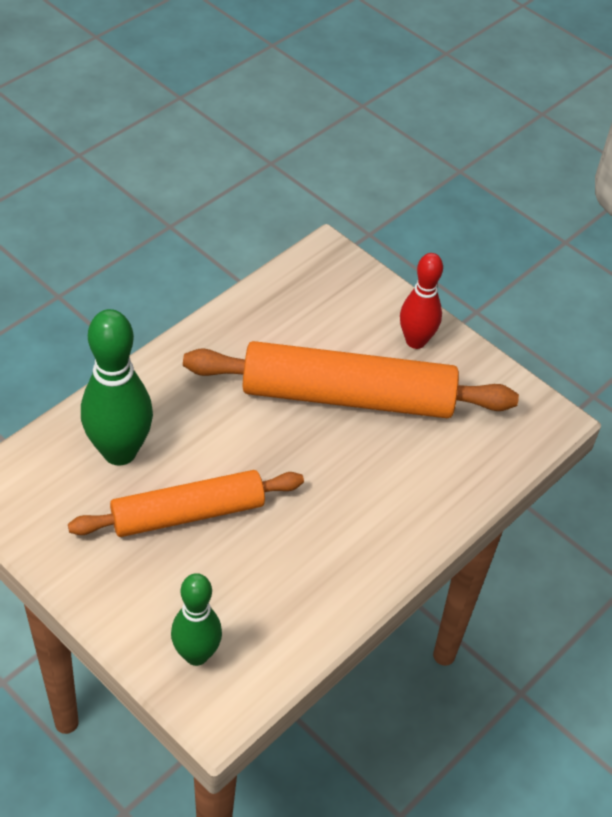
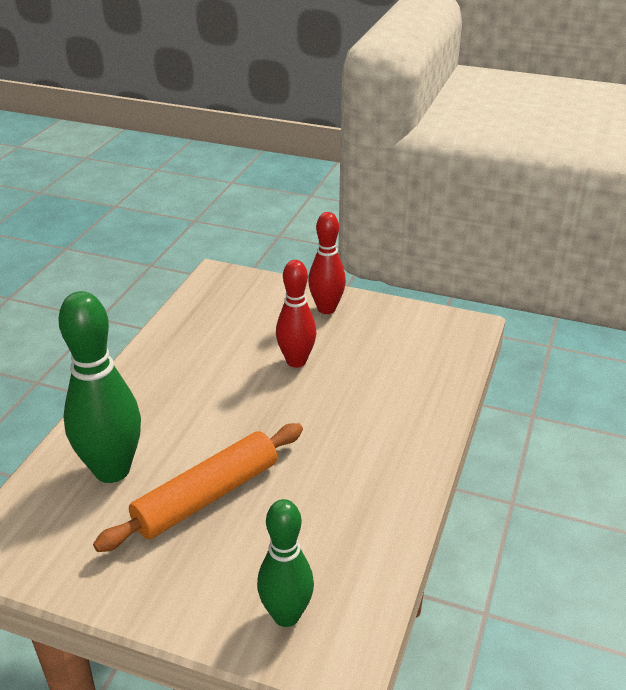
camera: 20 degrees left, 15 degrees down
(348, 396) = (296, 361): orange rolling pin -> red bowling pin

